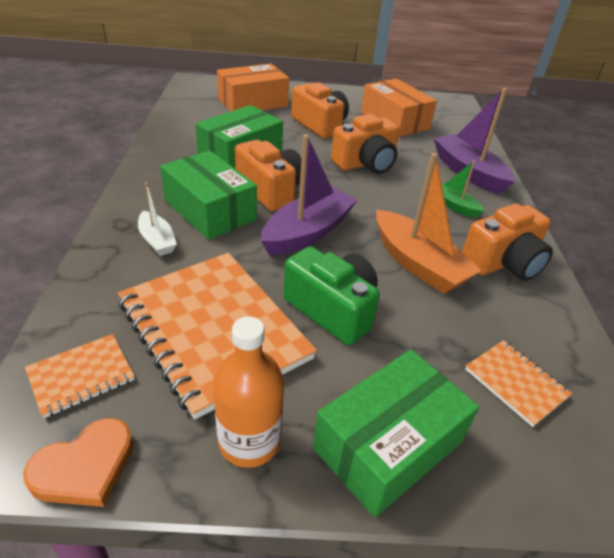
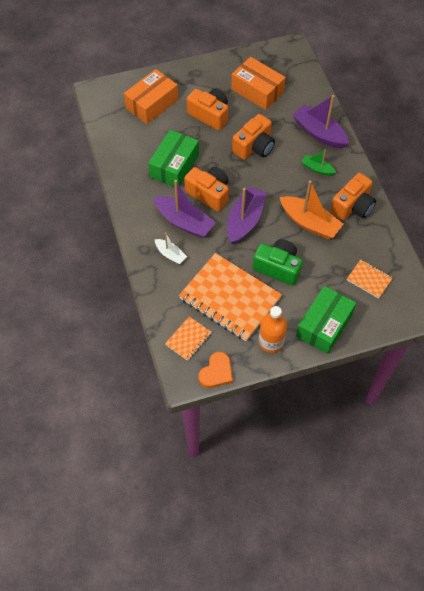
camera: 15 degrees left, 20 degrees up
(210, 210) = (184, 222): green box -> purple boat

